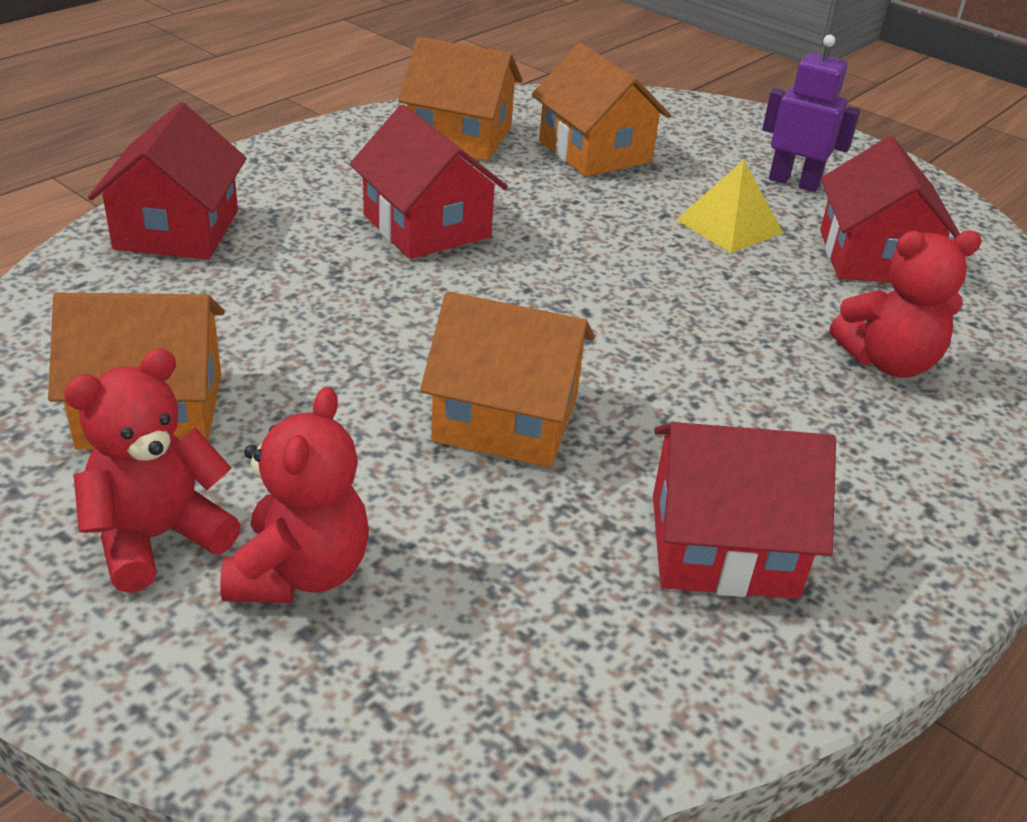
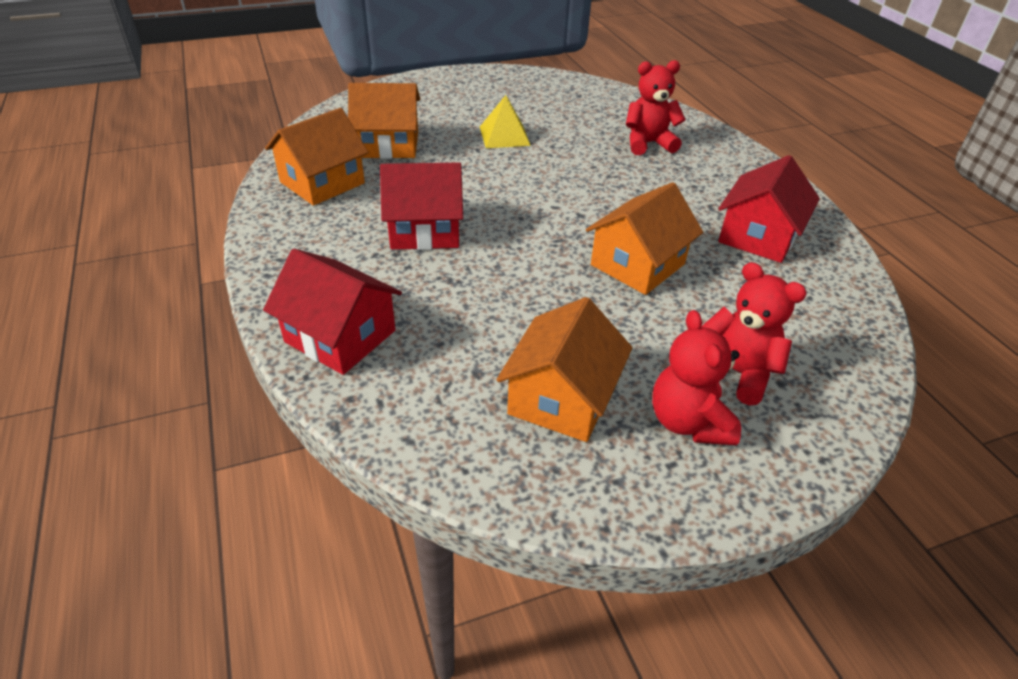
camera: 60 degrees left, 5 degrees up
(794, 182) = (477, 102): purple robot -> none
(873, 257) = (562, 111): red house -> none
(888, 362) = (648, 144): red teddy bear -> red teddy bear turned 120 degrees counterclockwise

